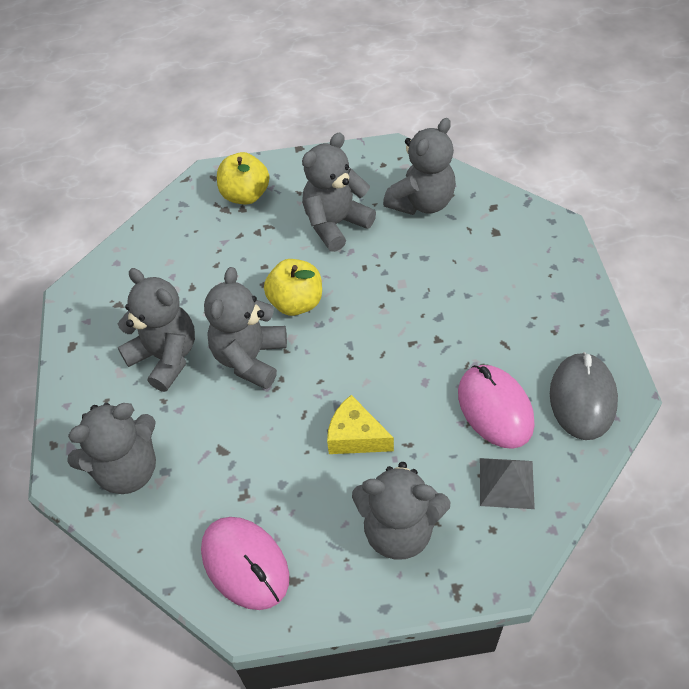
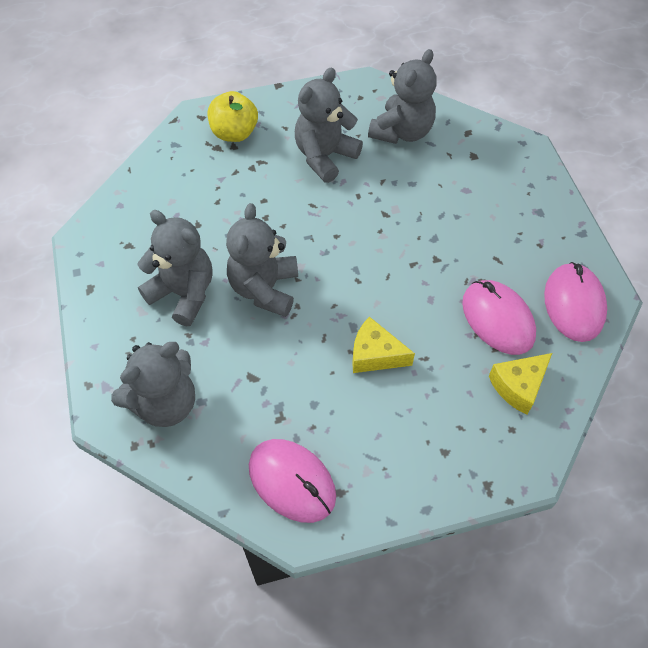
camera: 10 degrees left, 5 degrees up
(296, 303) = (299, 233): yellow apple -> none
(399, 530) = (428, 437): grey teddy bear -> none
(506, 483) = (518, 386): grey pyramid -> yellow cheese
(582, 398) = (574, 304): grey mouse -> pink mouse

